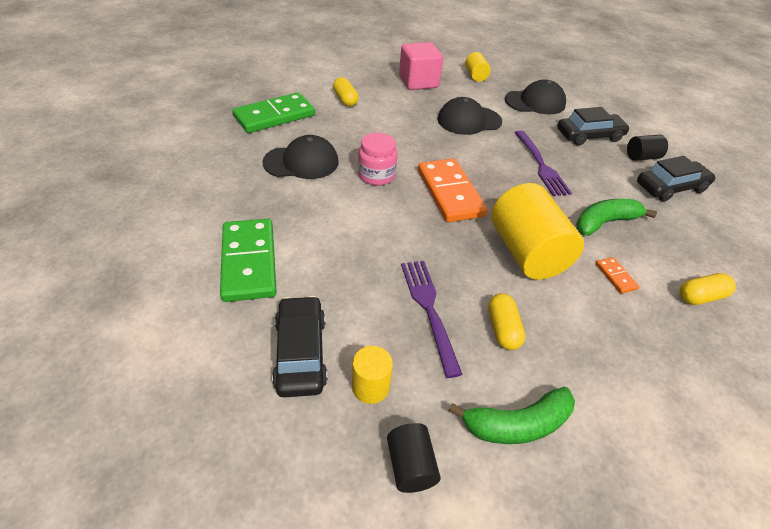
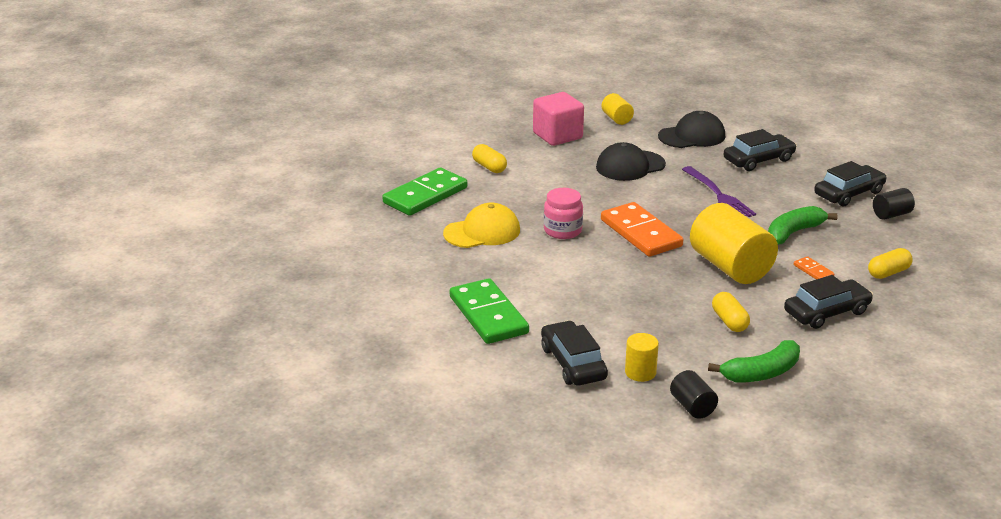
camera: 10 degrees left, 15 degrees down
(301, 162) = (482, 232): black cap -> yellow cap
(429, 310) = (663, 320): purple fork -> none
(619, 340) = (827, 312): none -> black car
(642, 157) = (816, 171): black cylinder -> black cylinder (891, 215)

